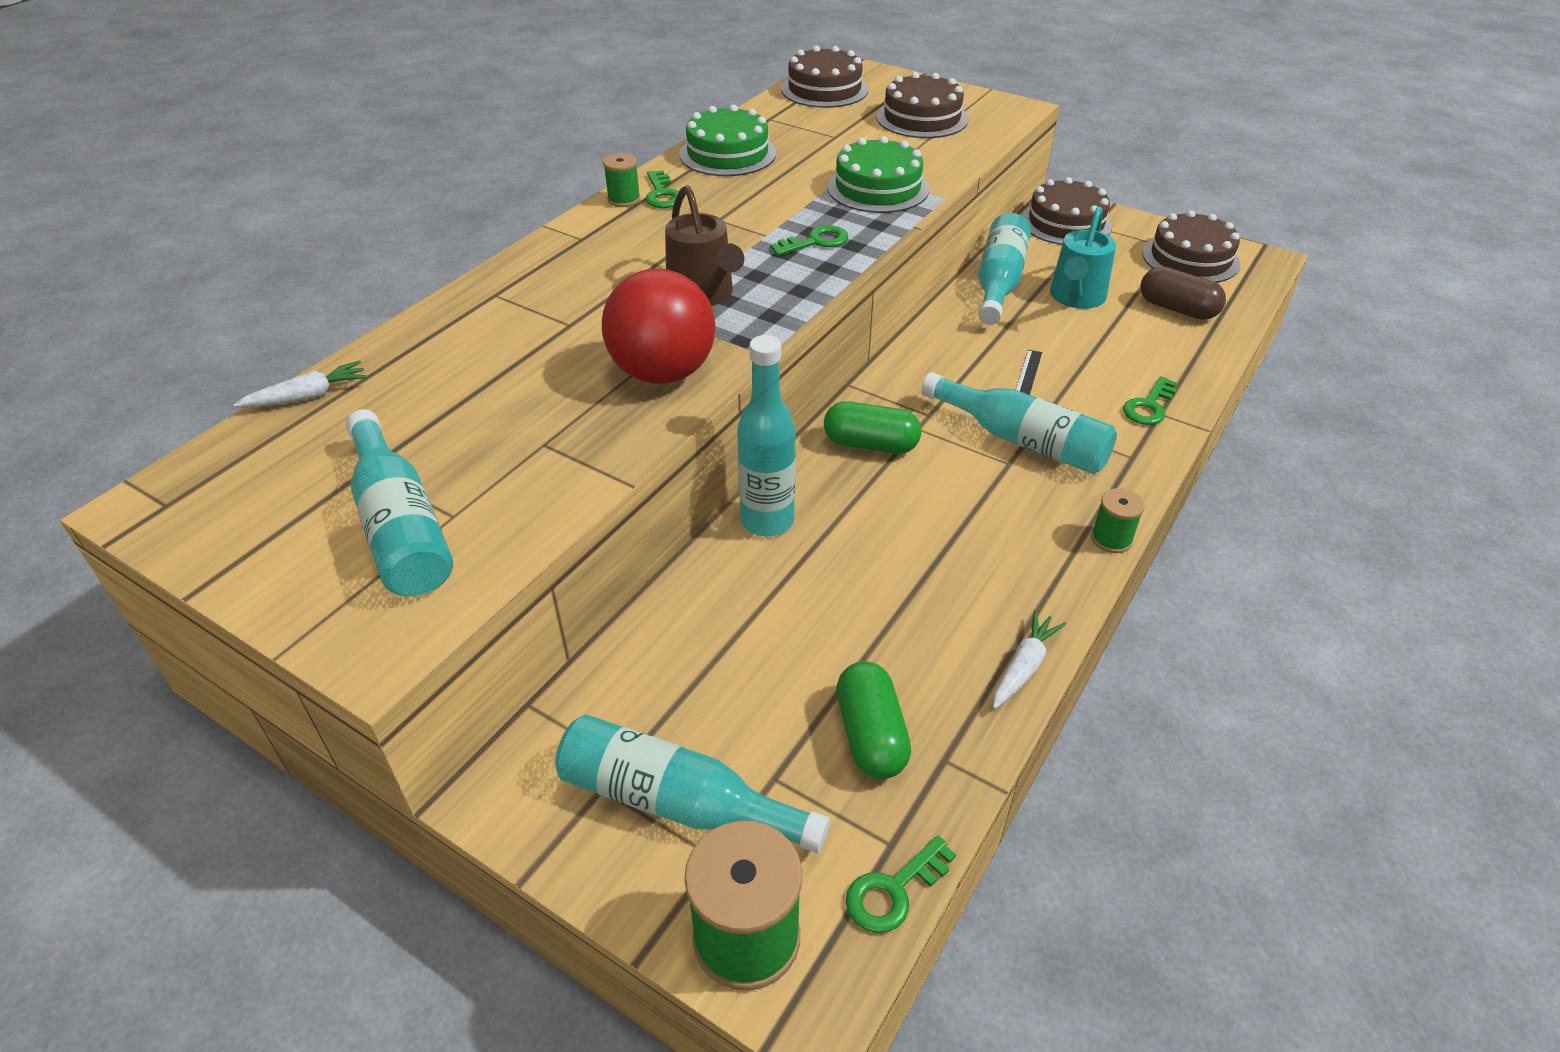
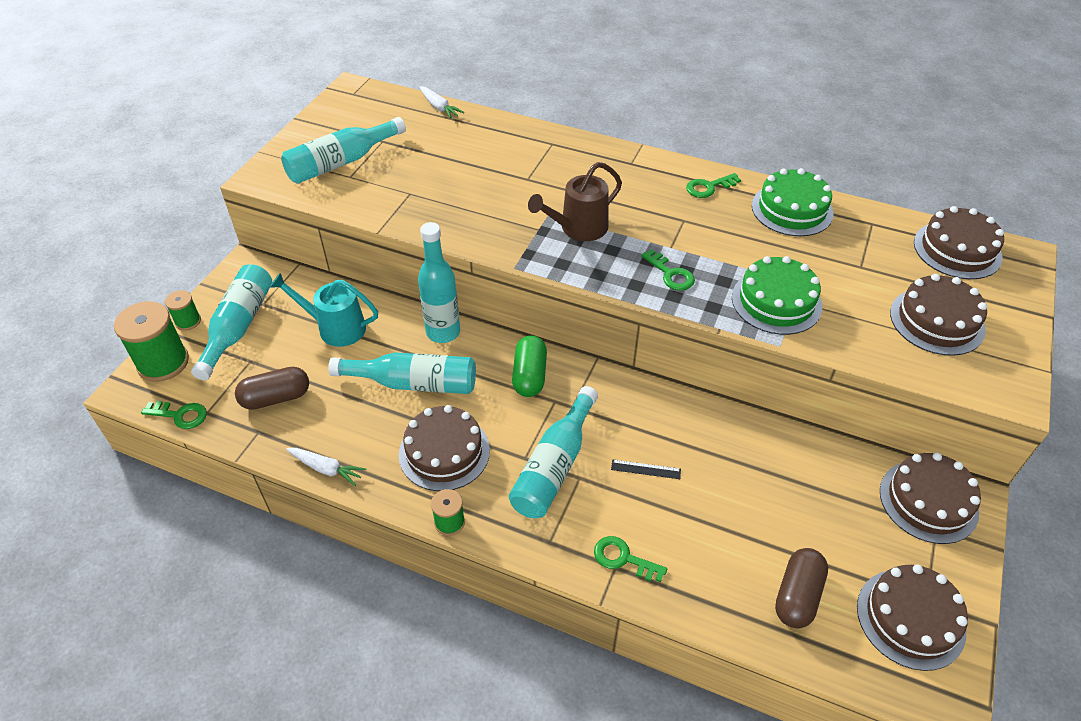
camera: 80 degrees right, 5 degrees up
(624, 199) = (692, 171): green spool -> green spool (188, 321)
(663, 373) = (484, 225): red ball -> none
(870, 735) = (276, 398): green capsule -> brown capsule
(894, 890) = (180, 415): green key -> green key turned 150 degrees clockwise
(997, 536) = (444, 452): none -> brown cake
(999, 282) = (783, 446): turquoise bottle -> turquoise bottle (413, 383)
(1076, 298) = (782, 507): turquoise watering can -> turquoise watering can (335, 328)

